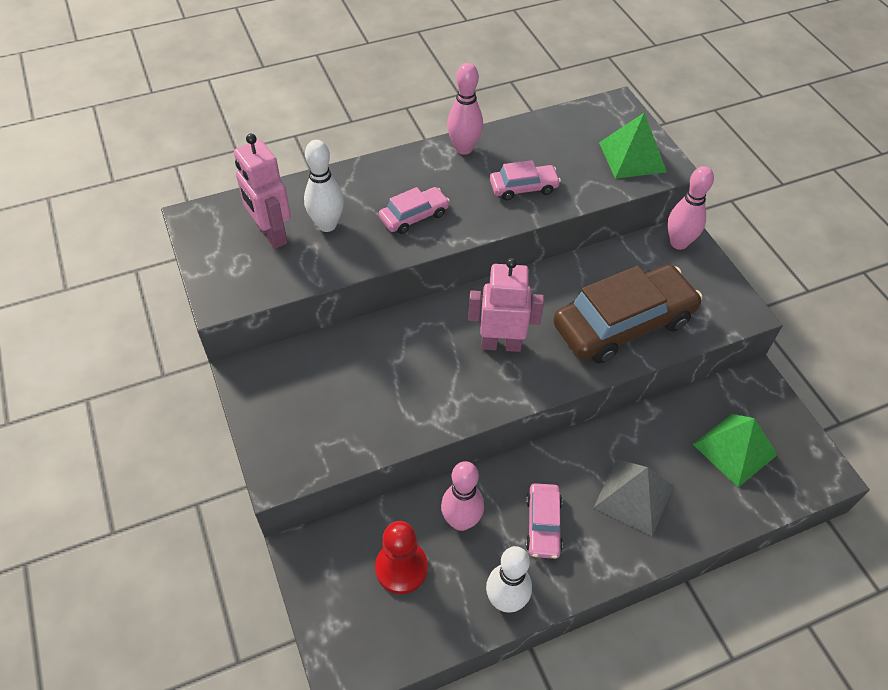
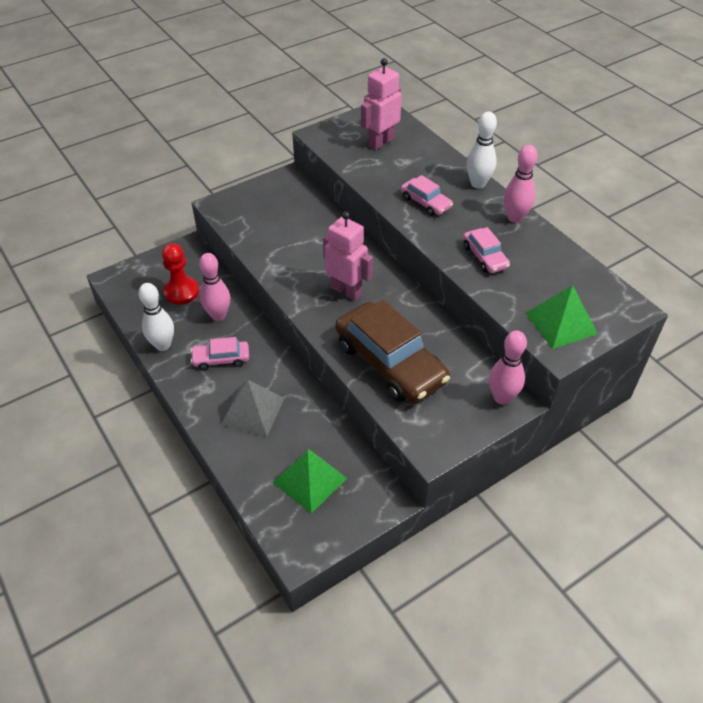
camera: 80 degrees right, 5 degrees down
(327, 225) = (399, 164): white bowling pin -> white bowling pin (478, 184)
(501, 344) = (346, 291): pink robot -> pink robot turned 45 degrees counterclockwise

